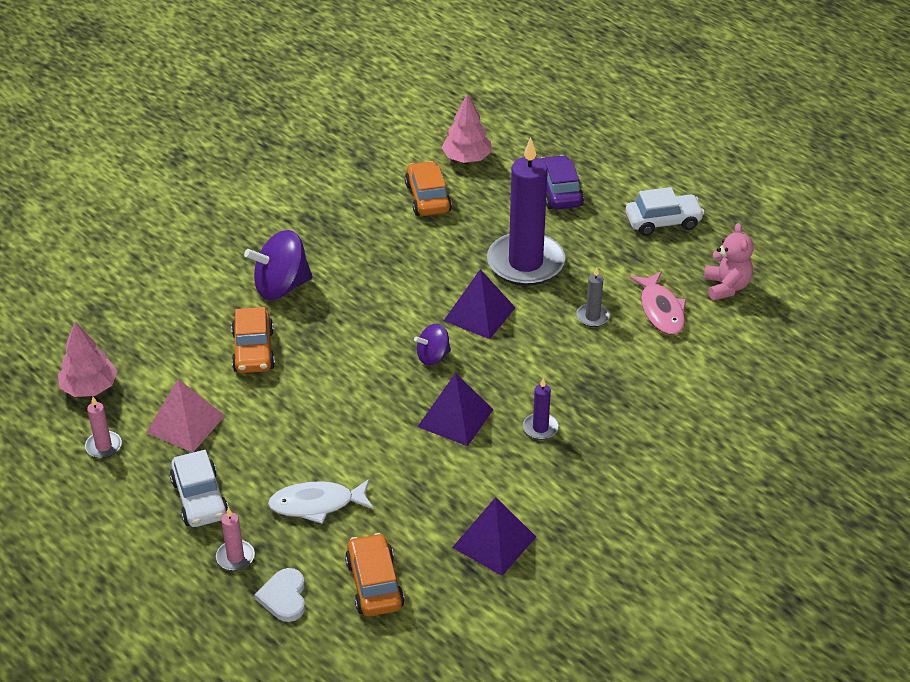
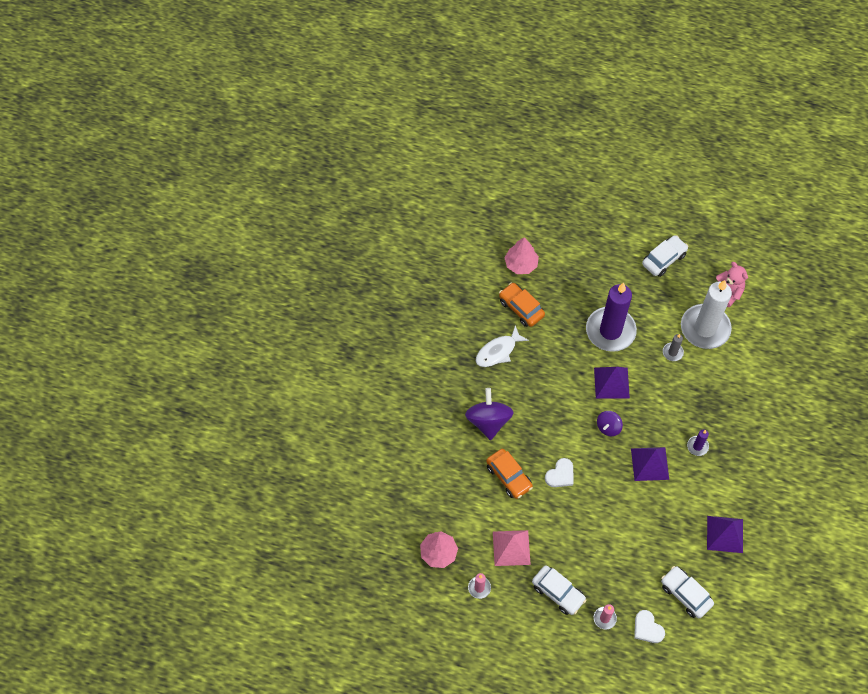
camera: 30 degrees left, 20 degrees up
(281, 287) = (488, 421): purple spinning top -> purple spinning top turned 135 degrees clockwise
(317, 504) = (620, 561): white fish -> white fish (498, 351)
(322, 377) = (560, 475): none -> white heart
(374, 584) = (685, 594): orange car -> white car
(559, 192) = (591, 265): purple car -> none
(661, 310) = (705, 328): pink fish -> white candle

